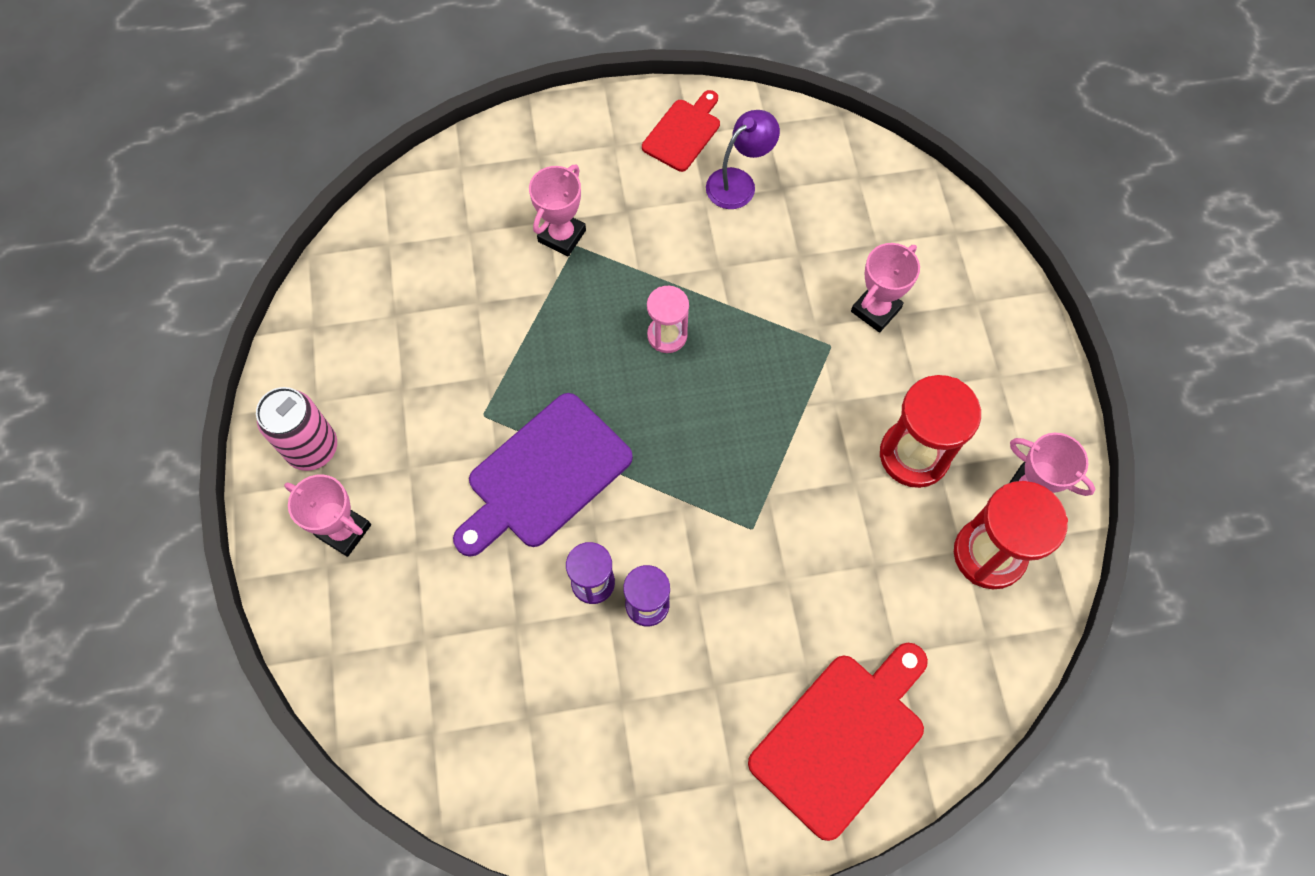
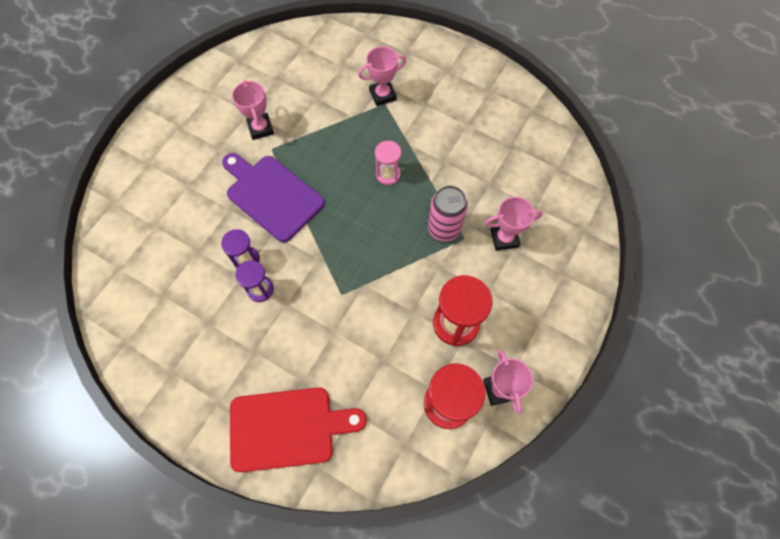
camera: 40 degrees right, 0 degrees up
(312, 448) = (189, 110): pink can -> pink can (444, 229)
(344, 531) = (168, 154): pink trophy -> pink trophy (260, 128)
(544, 475) = (272, 195): purple cutting board -> purple cutting board turned 45 degrees clockwise
(683, 132) = (486, 87): red cutting board -> none
(738, 182) = (492, 128): purple lamp -> none

